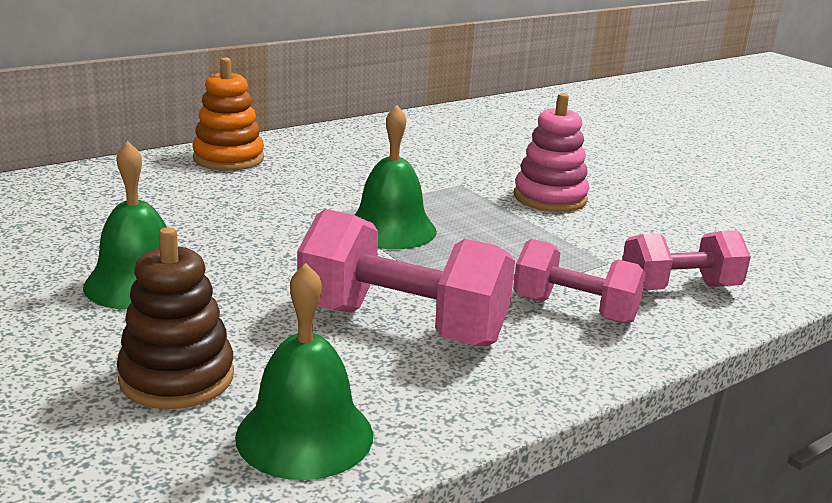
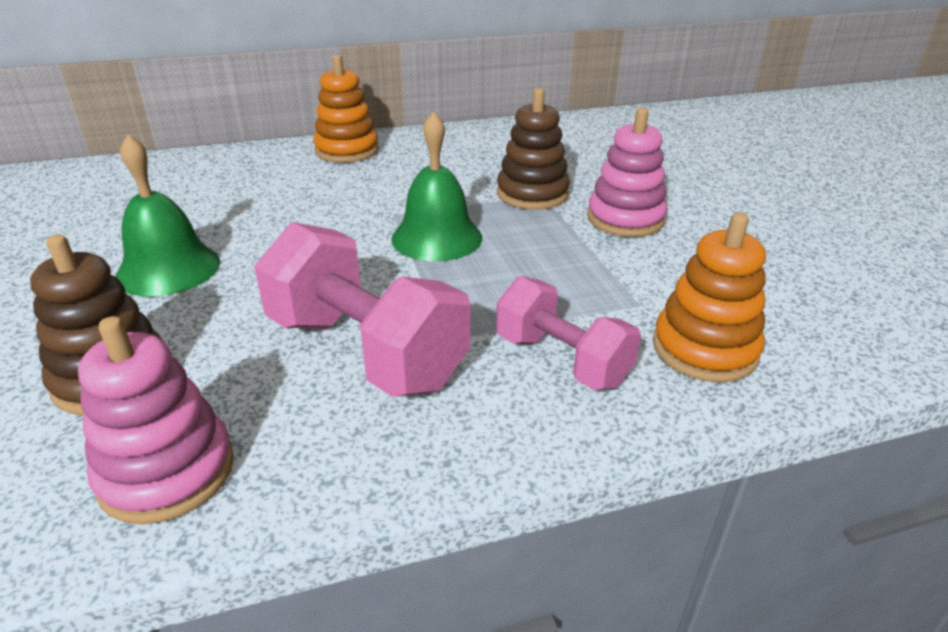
camera: 20 degrees right, 10 degrees up
(304, 435) = (167, 472): green bell -> pink stacking toy
(451, 184) = (532, 194): none -> brown stacking toy
(679, 288) = (704, 349): pink dumbbell -> orange stacking toy

